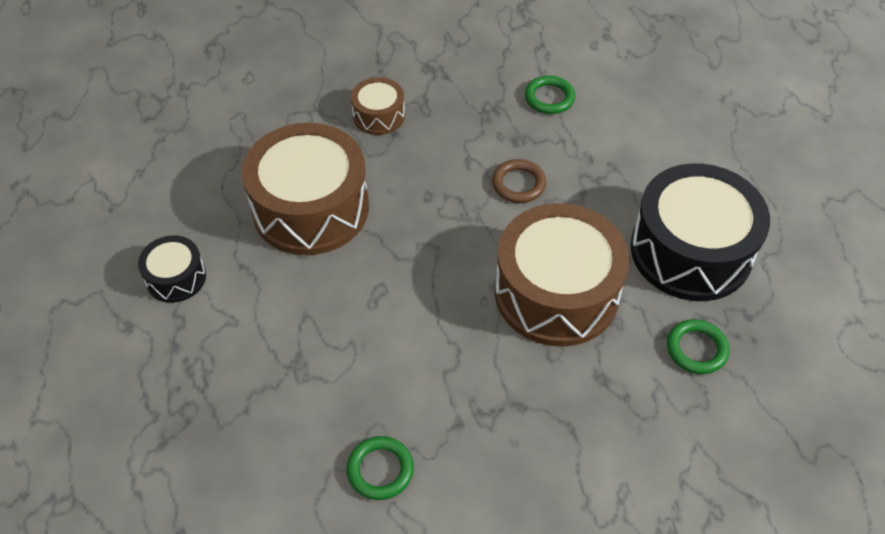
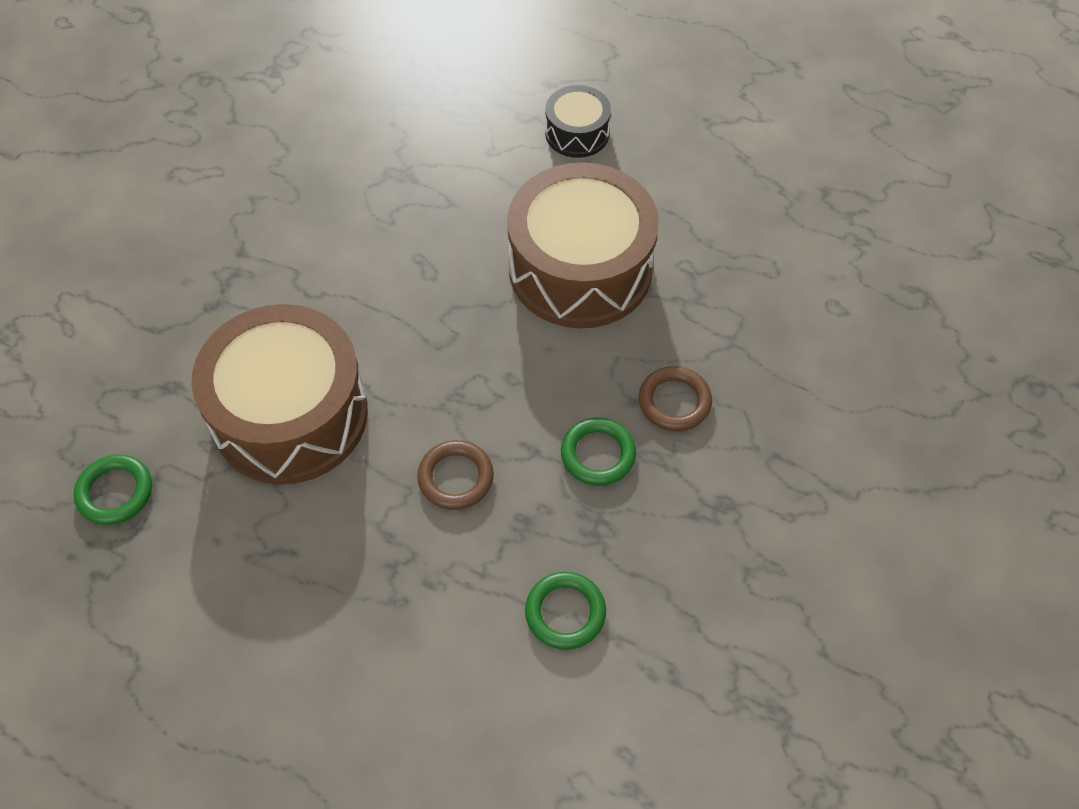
camera: 125 degrees right, 5 degrees up
(379, 116) = (674, 402): brown drum -> brown ring
(380, 470) = (256, 180): green ring -> green ring (598, 454)
(690, 251) = (216, 586): black drum -> none

